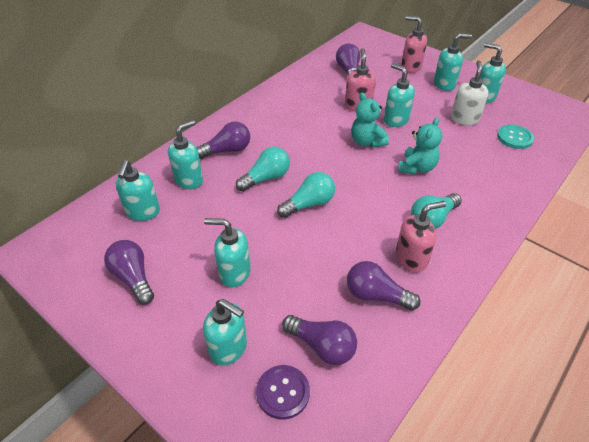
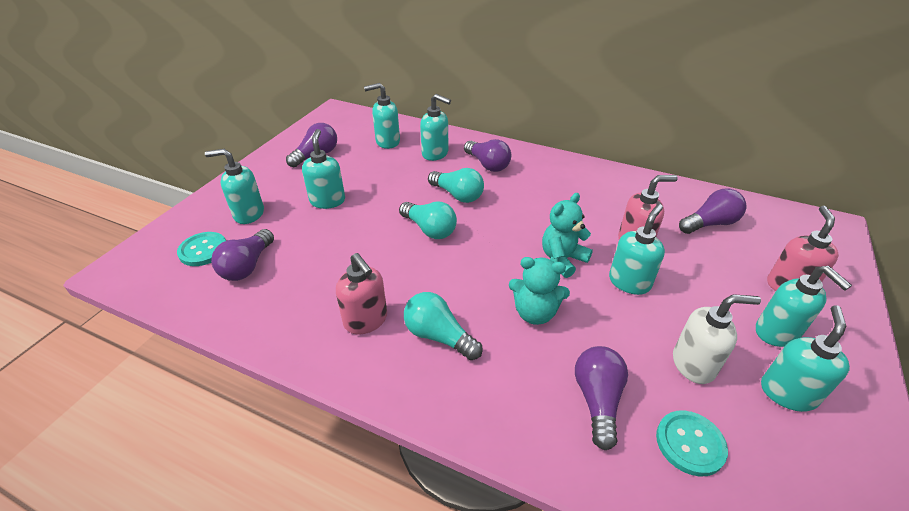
camera: 75 degrees right, 5 degrees down
(229, 348) = (248, 214): turquoise soap dispenser -> turquoise soap dispenser turned 75 degrees clockwise
(283, 392) = (203, 250): purple button -> turquoise button
(376, 295) = (309, 296): purple light bulb -> purple light bulb (597, 400)

